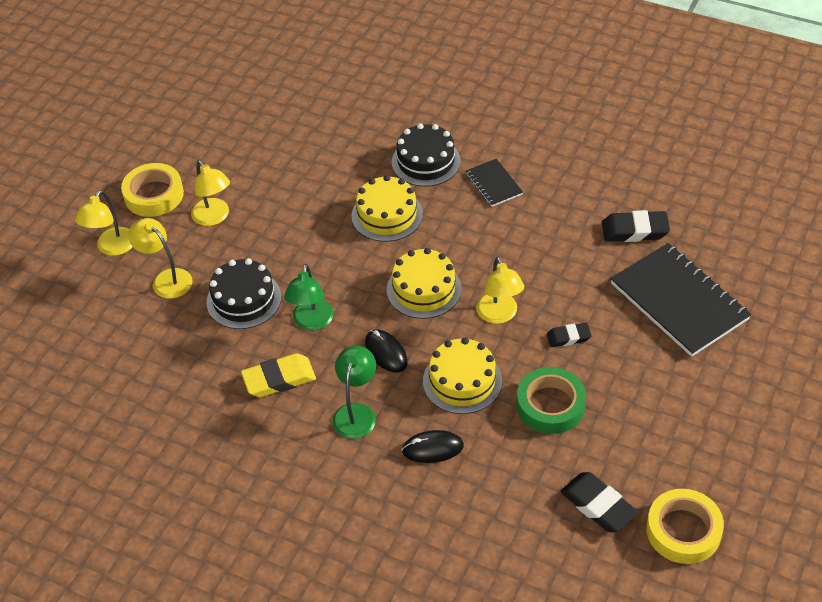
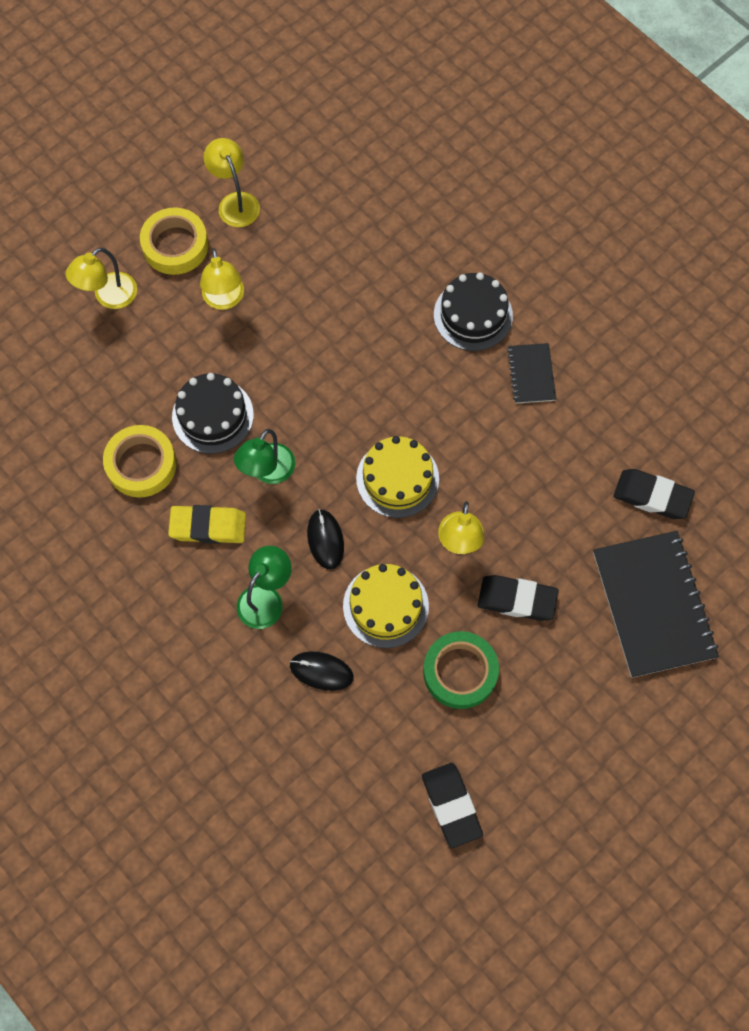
camera: 20 degrees right, 20 degrees up
(166, 279) = (147, 358): yellow lamp -> yellow lamp (235, 202)
(387, 215) = (401, 369): yellow cake -> none
(568, 337) = (517, 600): black eraser -> black eraser, size x1.64
(683, 530) = (520, 870): yellow tape -> yellow tape (141, 464)

